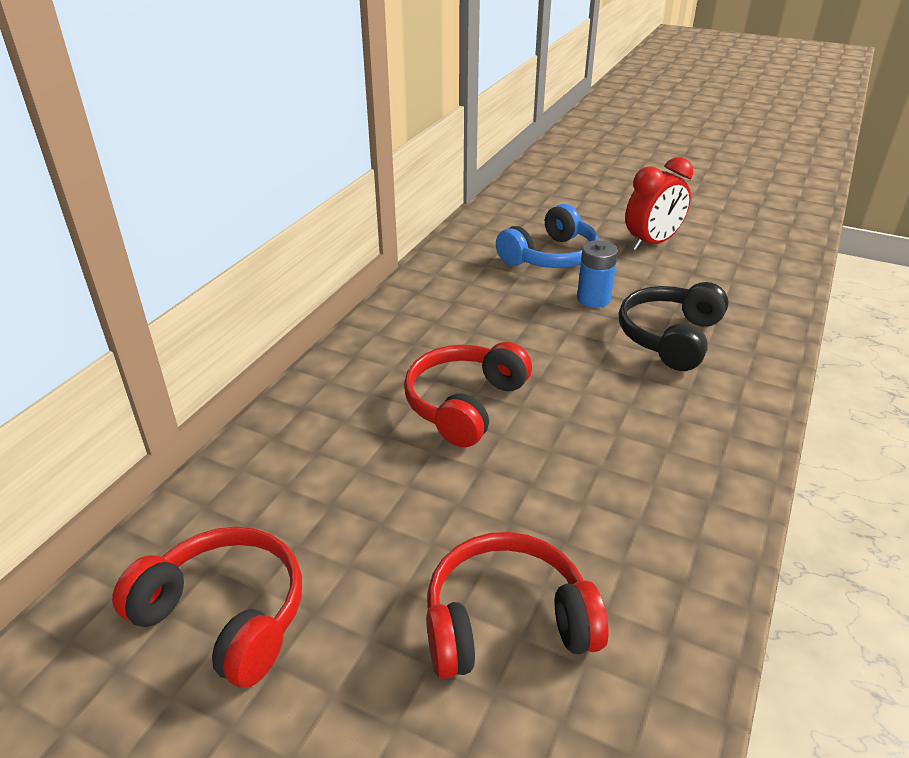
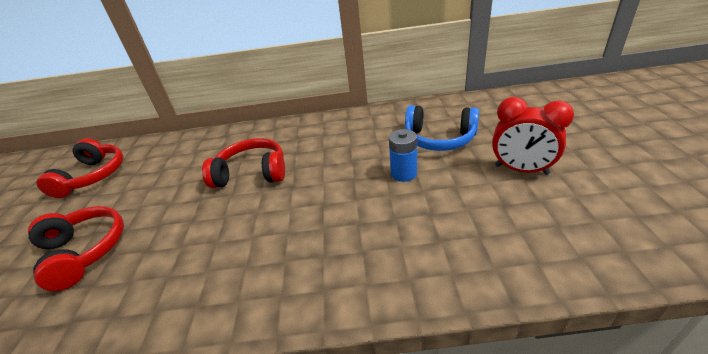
camera: 65 degrees right, 0 degrees up
(670, 337) = (387, 224): black headphones -> none

